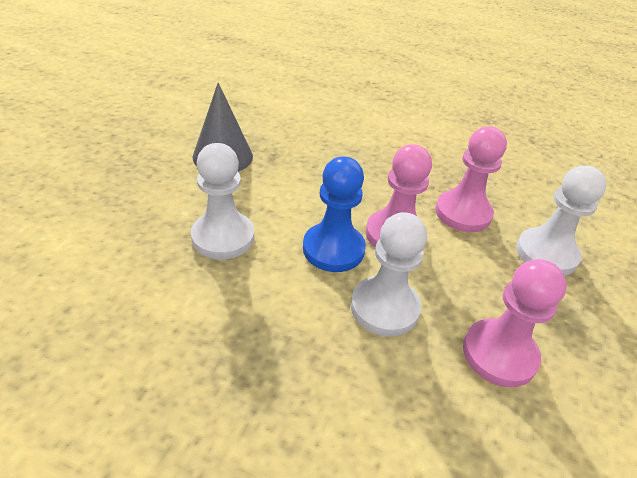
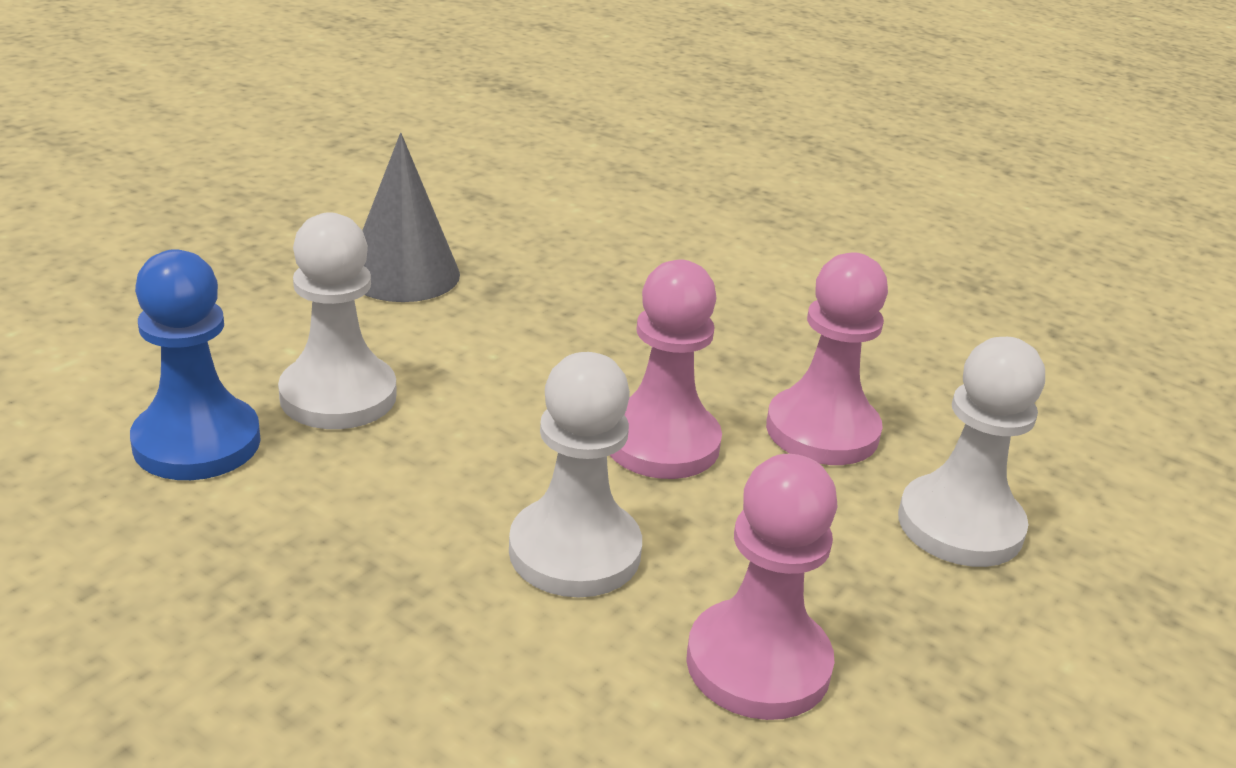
camera: 15 degrees right, 10 degrees down
(333, 249) = (529, 446): blue pawn -> blue pawn (197, 442)

